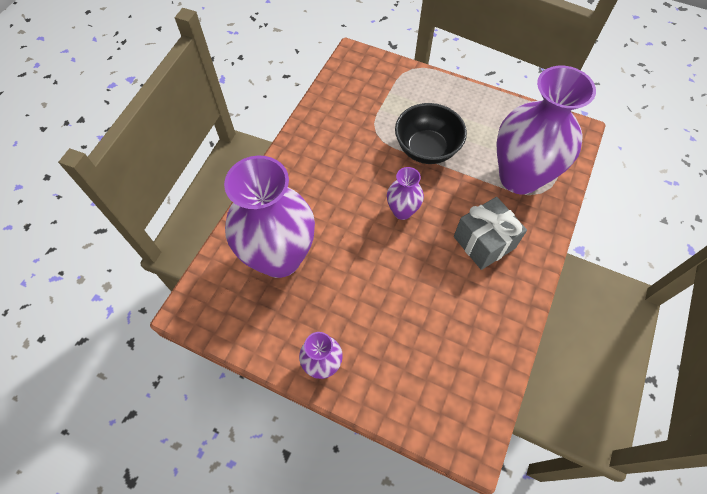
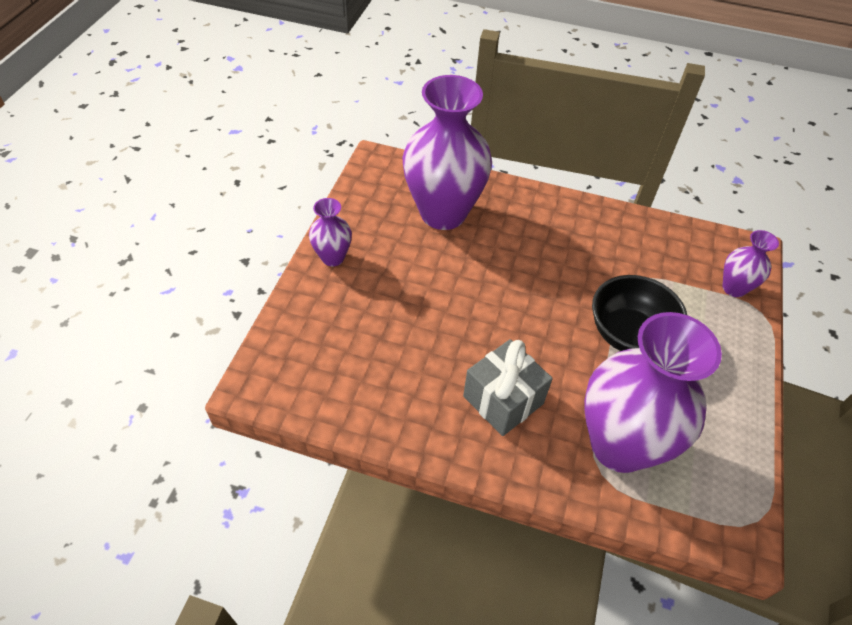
camera: 80 degrees right, 10 degrees down
(402, 211) = (526, 313): purple vase -> purple vase (734, 288)

